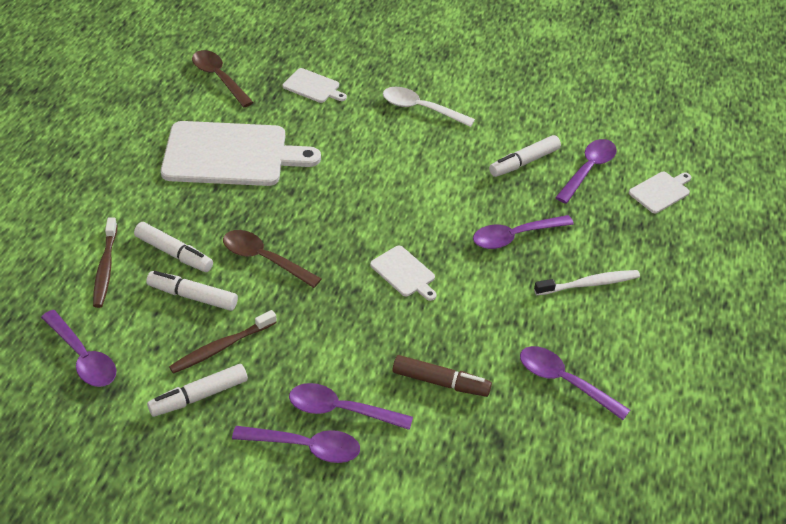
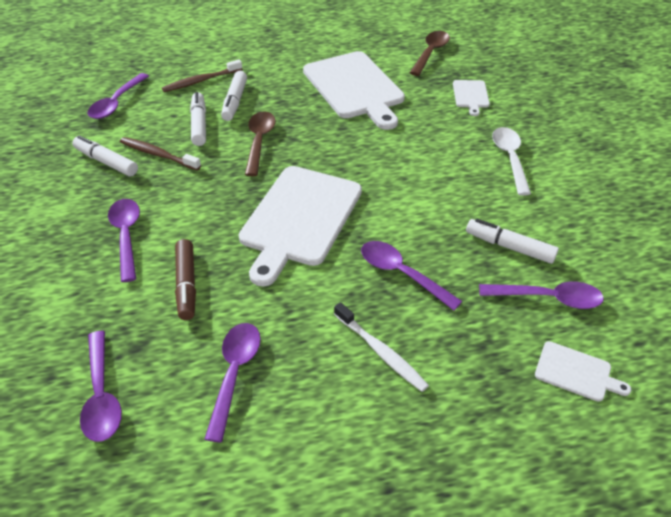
camera: 65 degrees right, 0 degrees up
(306, 447) = (81, 231): purple spoon -> purple spoon (102, 395)
(404, 273) = (299, 218): white cutting board -> white cutting board, size x2.22

